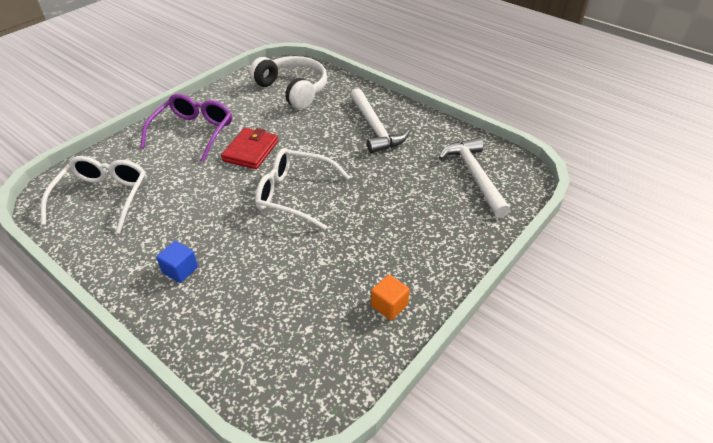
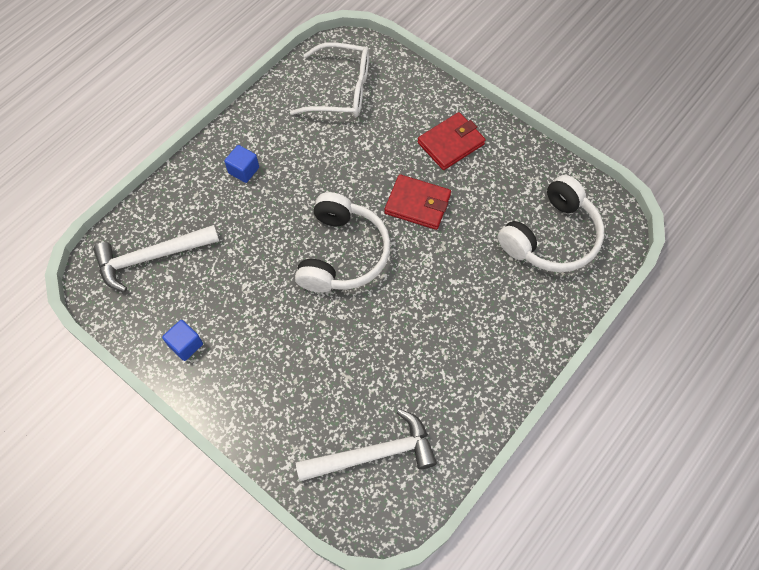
camera: 90 degrees right, 20 degrees up
(193, 132) = (451, 143): purple glasses -> red wallet
(294, 194) = (343, 254): white glasses -> white headphones
(375, 128) = (470, 338): white hammer -> white hammer (151, 257)
(389, 305) = (186, 345): orange cube -> blue cube

